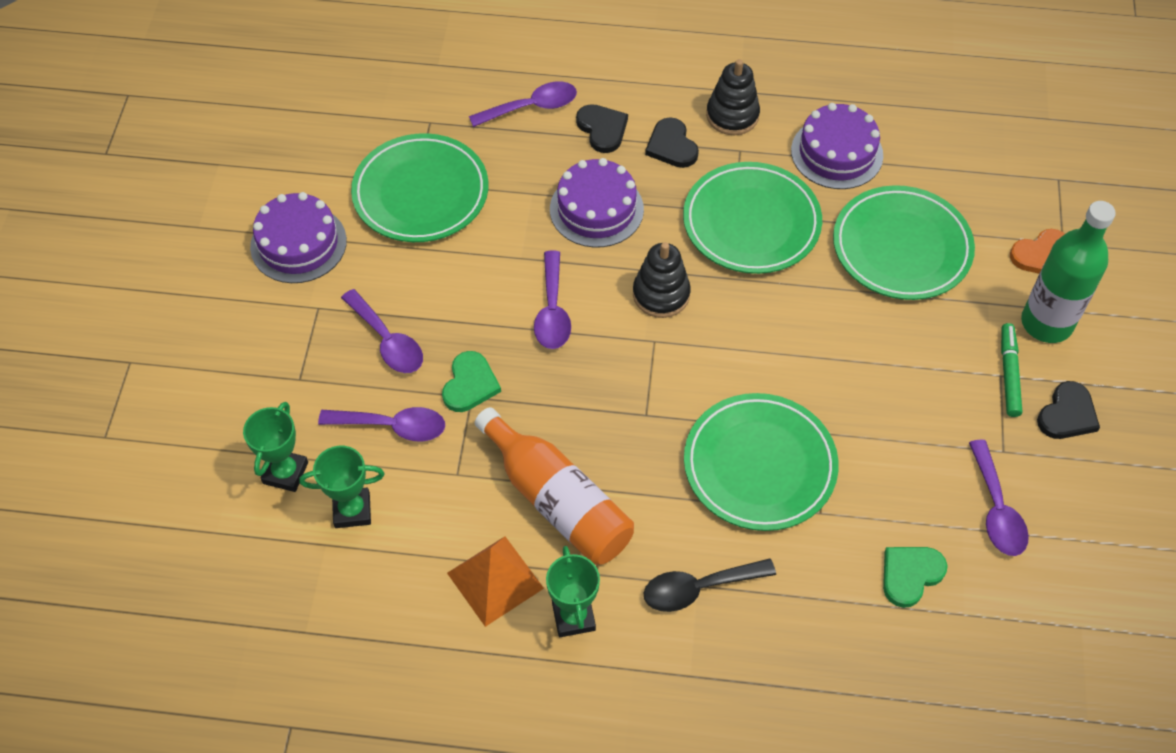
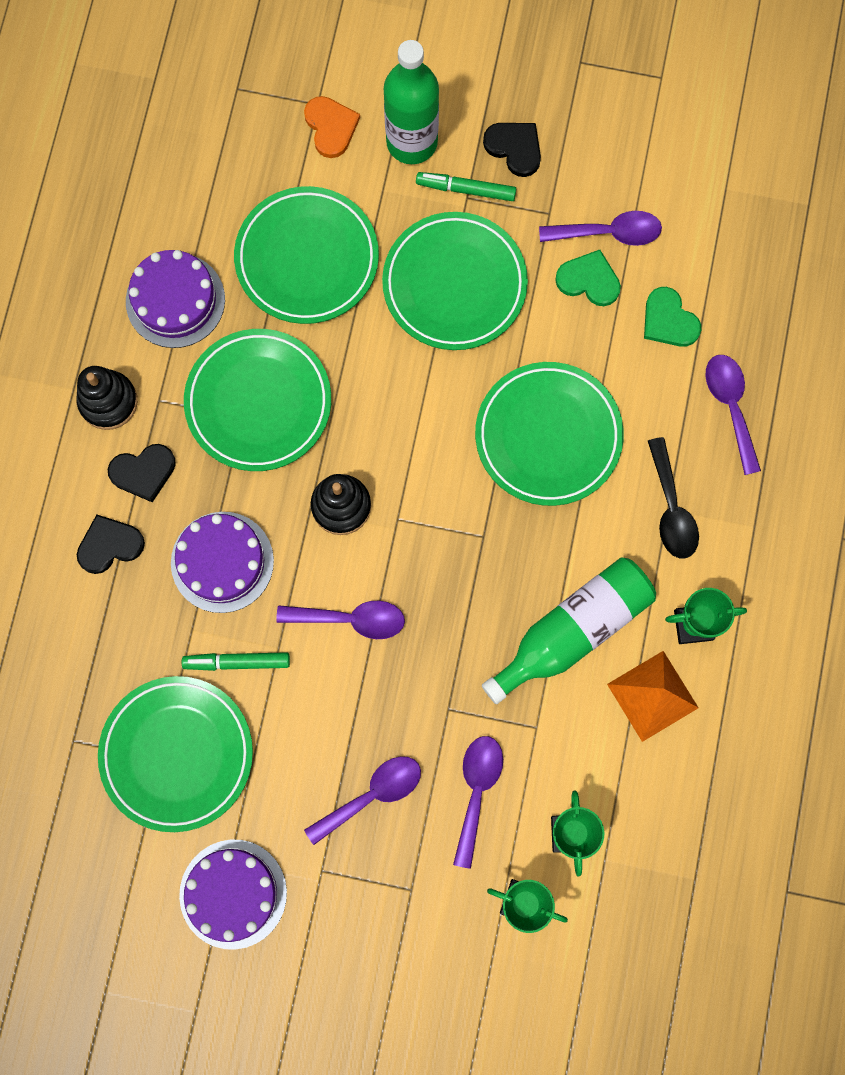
camera: 85 degrees left, 20 degrees up
(470, 384) = (433, 710): green heart -> green heart (589, 280)
(505, 228) = (237, 662): none -> green marker
(531, 107) = (66, 622): purple spoon -> purple spoon (730, 407)
(557, 501) = (573, 631): orange bottle -> green bottle
(904, 371) = (454, 284): none -> green plate

